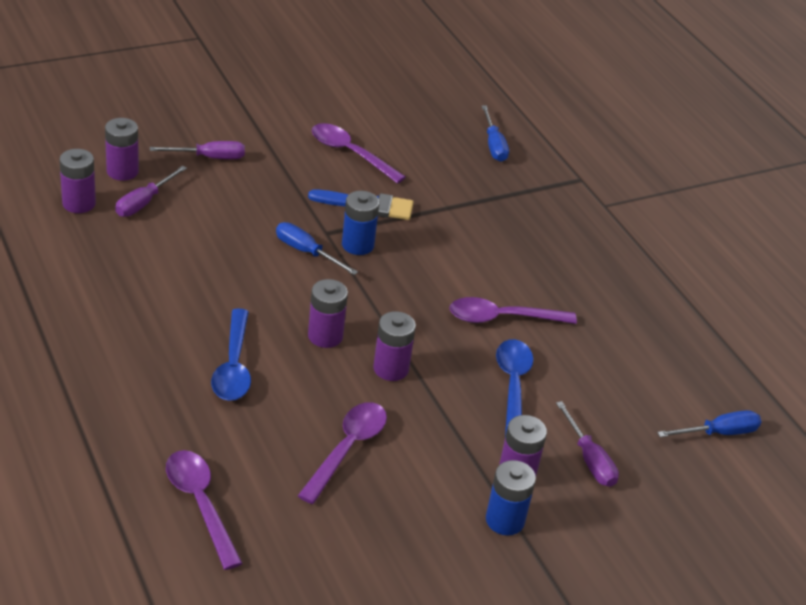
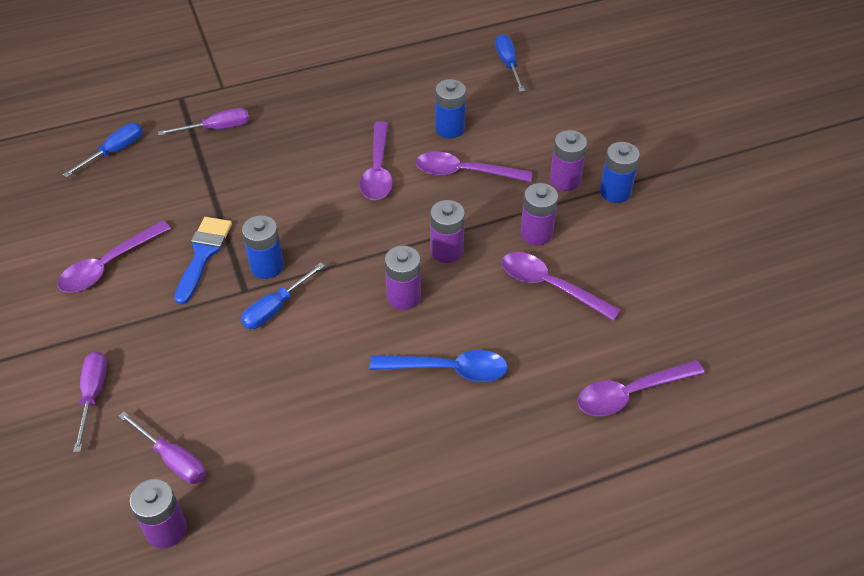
camera: 80 degrees left, 10 degrees up
(122, 171) = (106, 485): purple battery -> purple battery (536, 233)
(493, 145) = (114, 151): blue screwdriver -> blue screwdriver turned 45 degrees counterclockwise
(512, 386) = (465, 172): blue spoon -> purple spoon
(583, 376) = (449, 128): none -> blue battery
(589, 459) = (544, 137): purple screwdriver -> purple screwdriver (216, 128)

